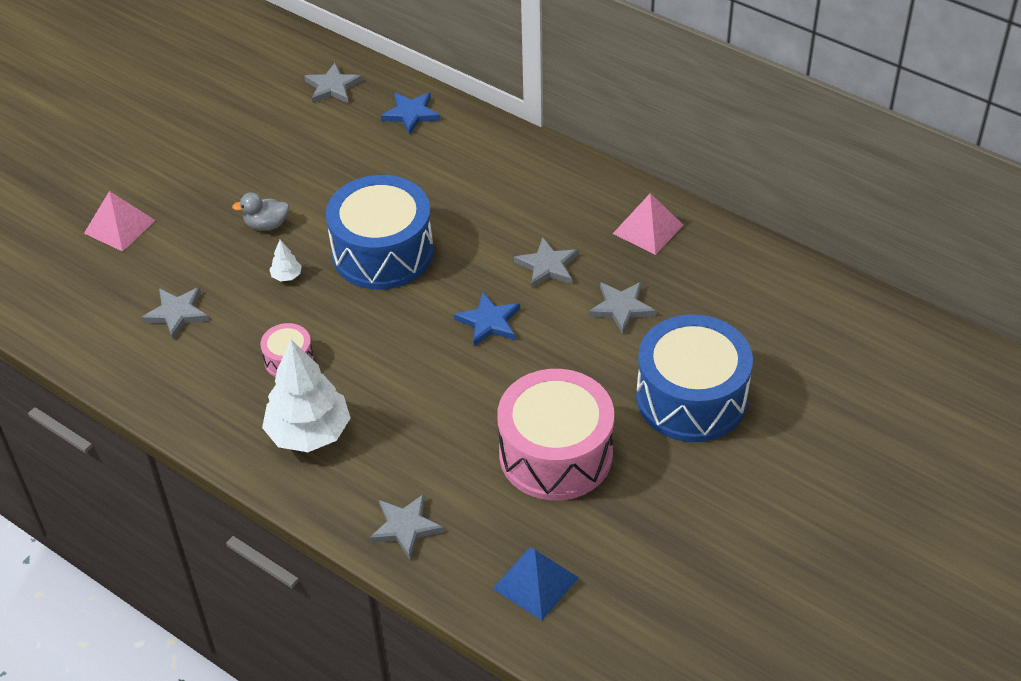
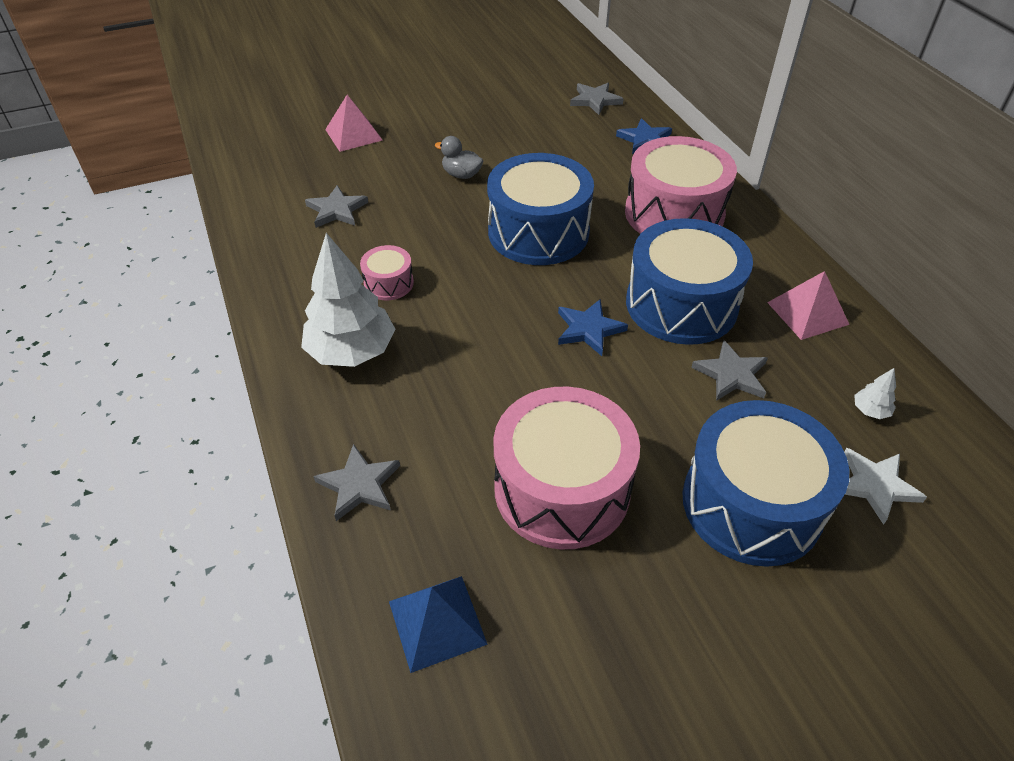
camera: 30 degrees right, 0 degrees up
(286, 276) = (444, 218): white tree -> white tree (870, 411)
(487, 182) = (674, 213): none -> pink drum
(547, 266) = (681, 304): grey star -> blue drum
(764, 344) = (875, 485): none -> white star

